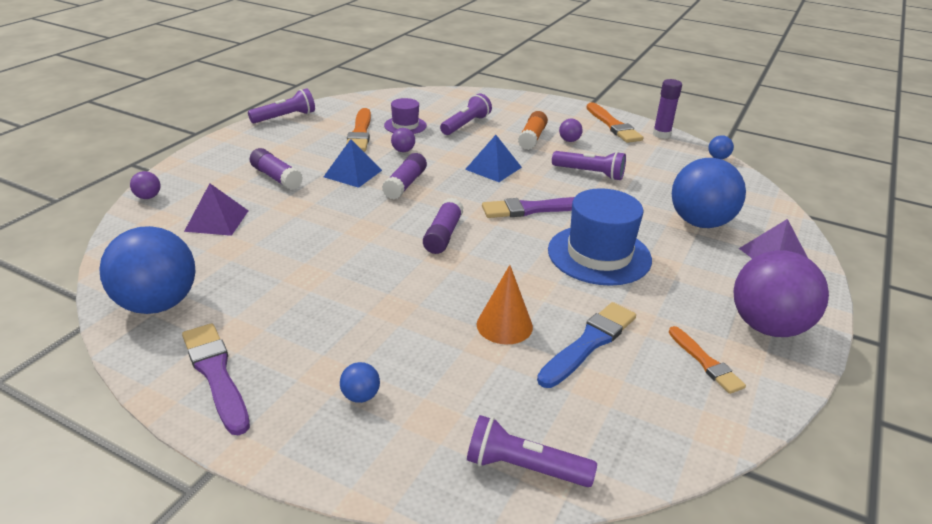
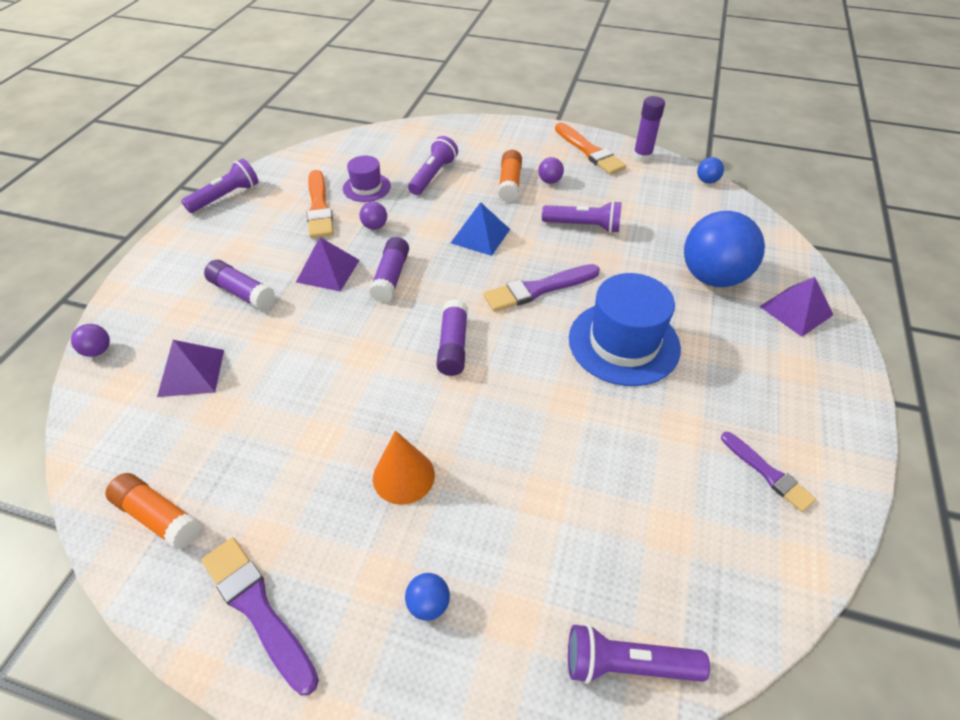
camera: 10 degrees left, 15 degrees up
(158, 304) = (158, 517): blue ball -> orange glue stick
(353, 173) = (328, 271): blue pyramid -> purple pyramid
(504, 325) = (553, 465): orange cone -> orange cone (403, 476)
(589, 343) = (646, 472): blue brush -> none
(705, 362) = (767, 473): orange brush -> purple brush
(767, 327) = (814, 410): purple ball -> none

